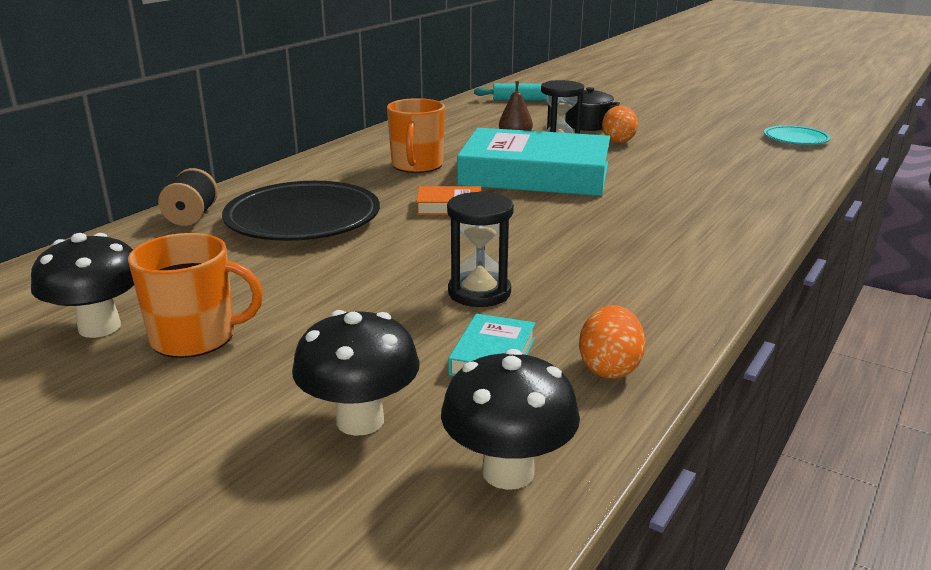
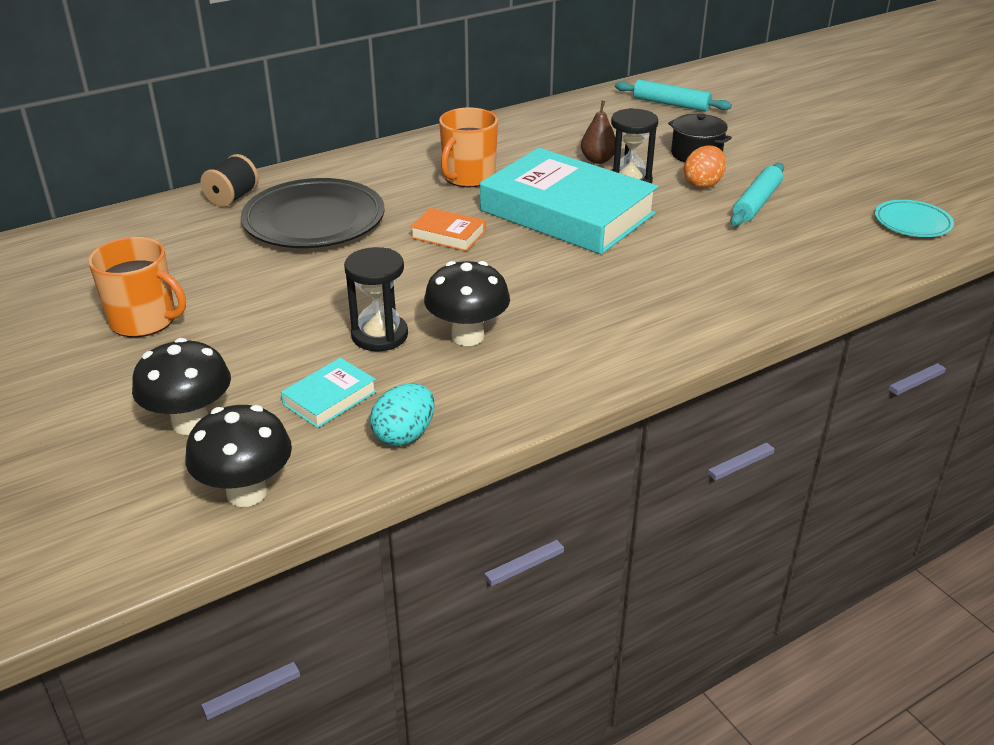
camera: 25 degrees right, 10 degrees up
(99, 327) = (91, 293): black mushroom -> black mushroom (467, 336)
(609, 368) = (404, 435): orange egg -> turquoise egg
(673, 145) = (756, 203): none -> turquoise rolling pin

